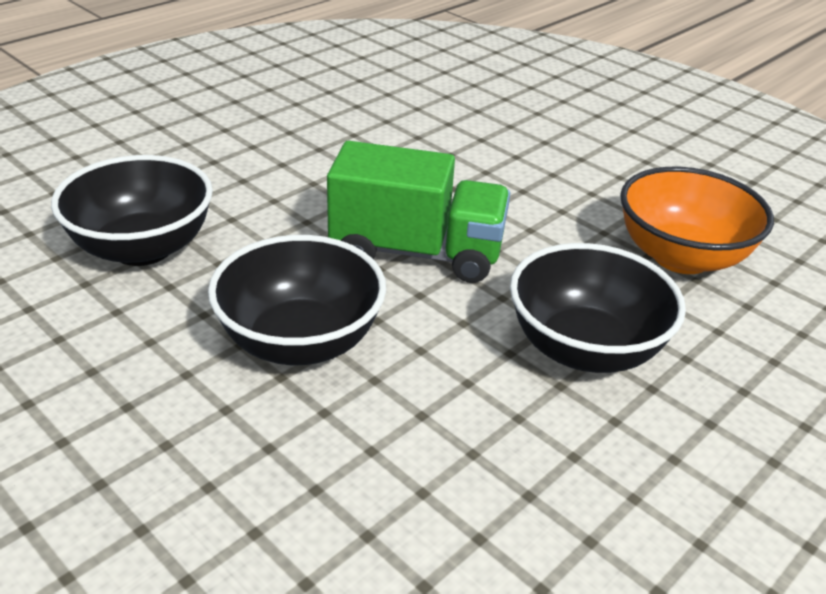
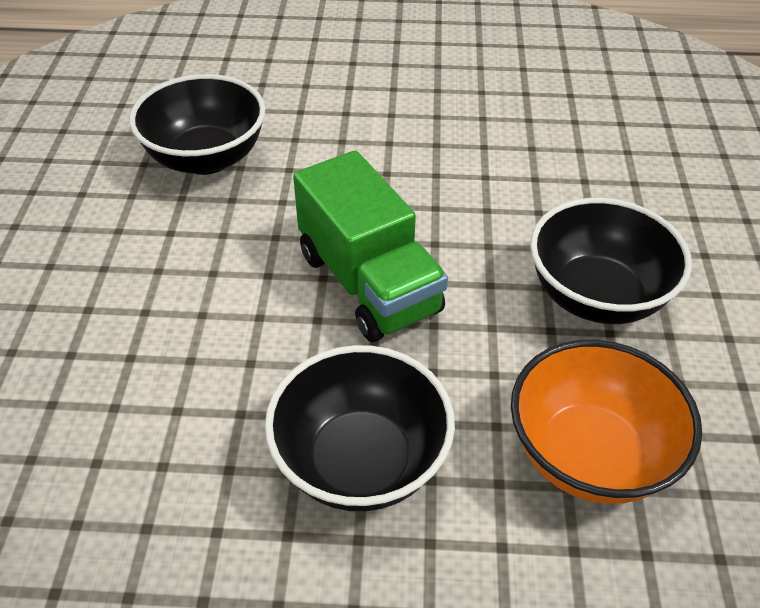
camera: 50 degrees right, 10 degrees up
(300, 342) = (190, 296): black bowl -> black bowl (596, 296)

